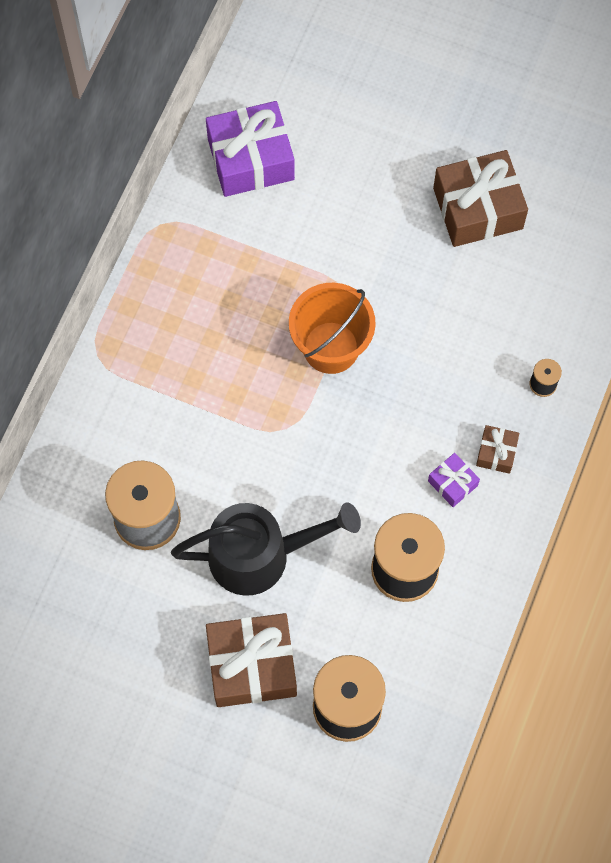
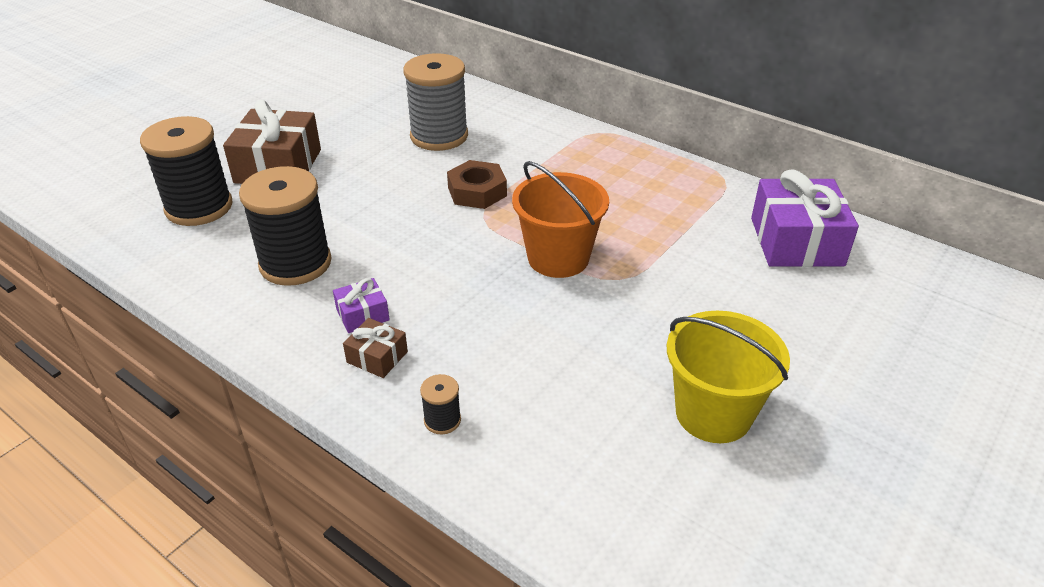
camera: 105 degrees right, 30 degrees down
(245, 446) = (477, 191): none -> brown nut
(261, 555) = (369, 184): black watering can -> none
(477, 208) = (713, 413): brown gift -> yellow bucket

